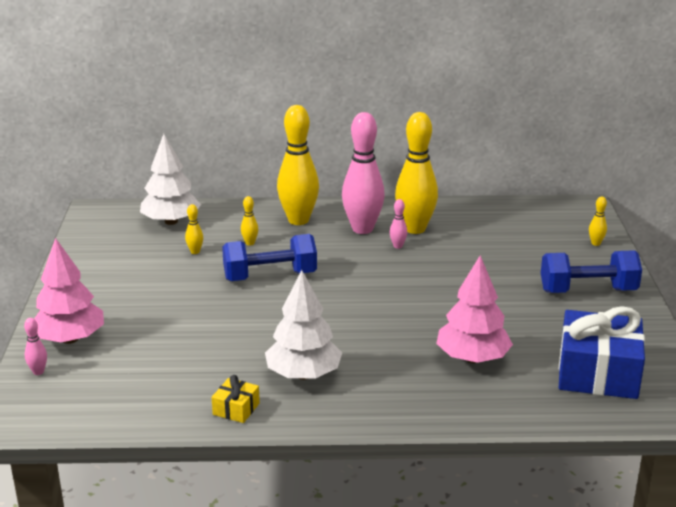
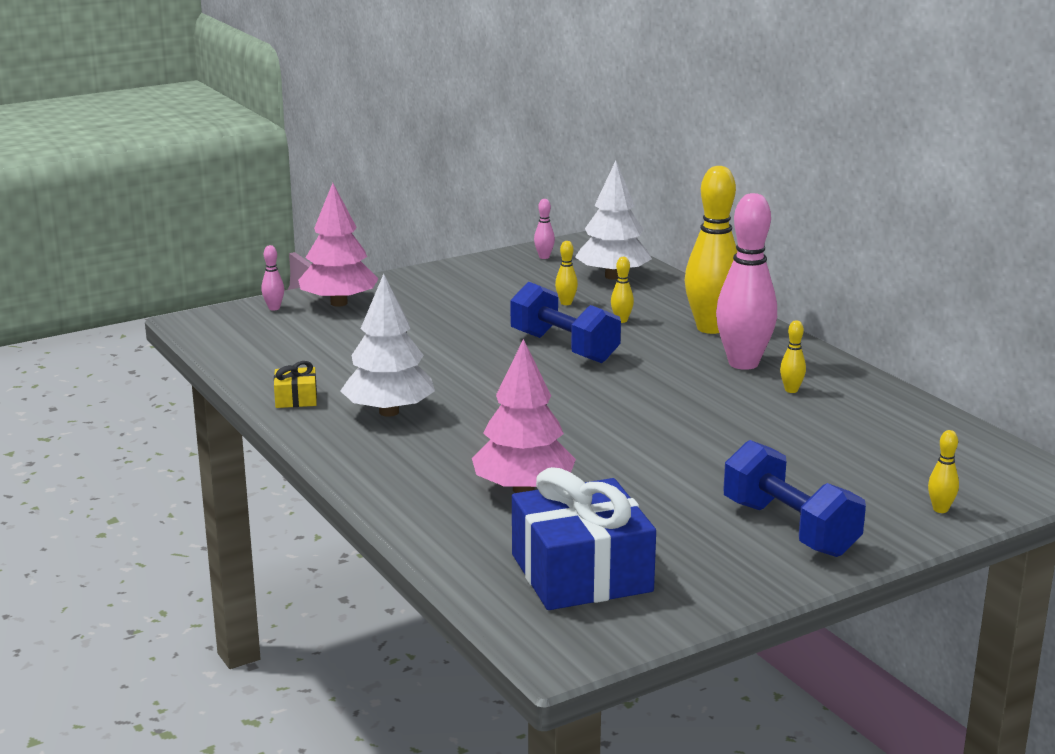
camera: 60 degrees right, 5 degrees down
(398, 246) = (731, 391): pink bowling pin -> pink bowling pin (544, 257)
(415, 229) = (791, 390): yellow bowling pin -> yellow bowling pin, size x0.41

